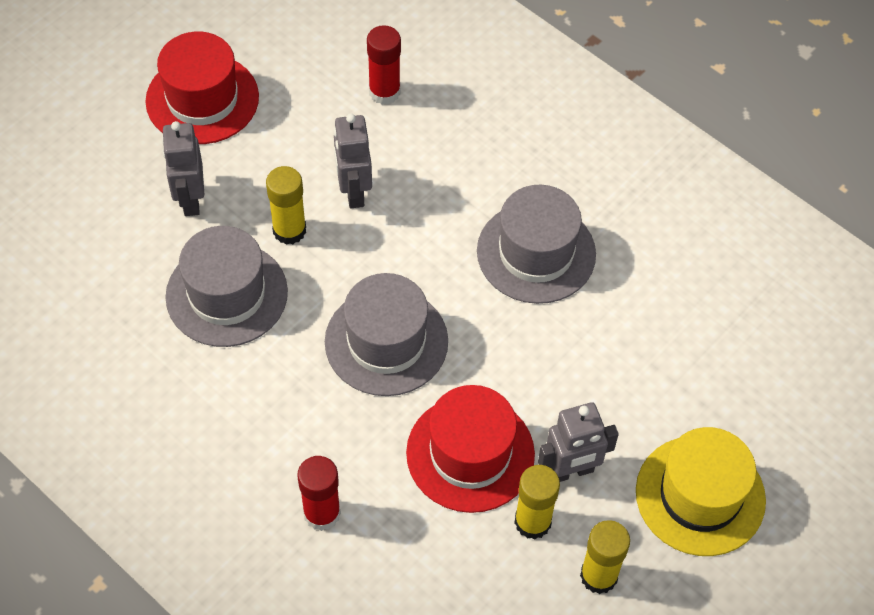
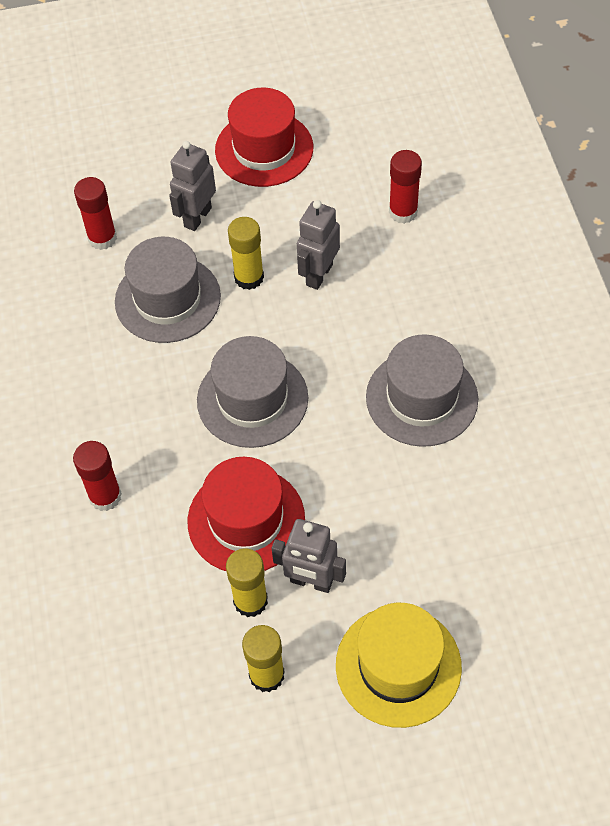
camera: 40 degrees right, 0 degrees up
(110, 271) = (102, 238): none -> red glue stick

